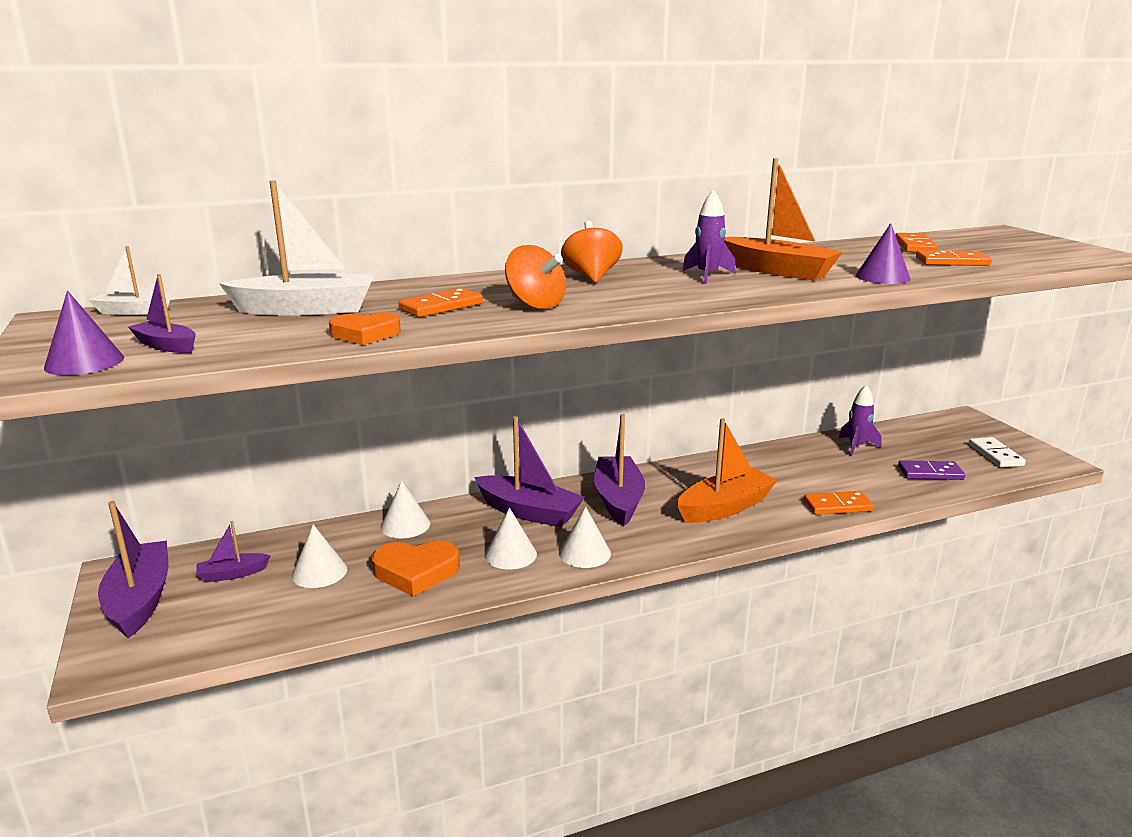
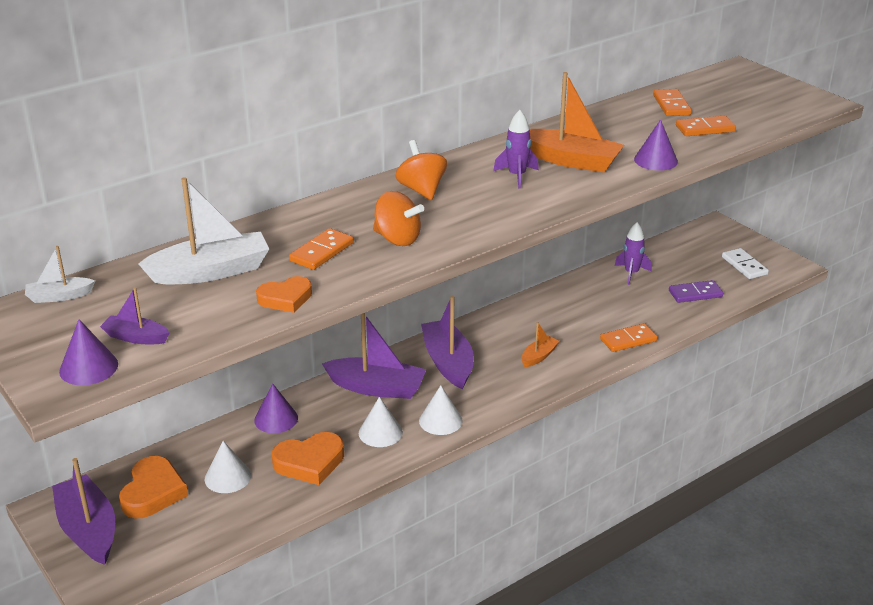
camera: 15 degrees left, 10 degrees up
(232, 574) = (153, 492): purple boat -> orange heart
(405, 525) = (276, 419): white cone -> purple cone
(725, 507) = (539, 356): orange boat -> orange boat, size x0.52

